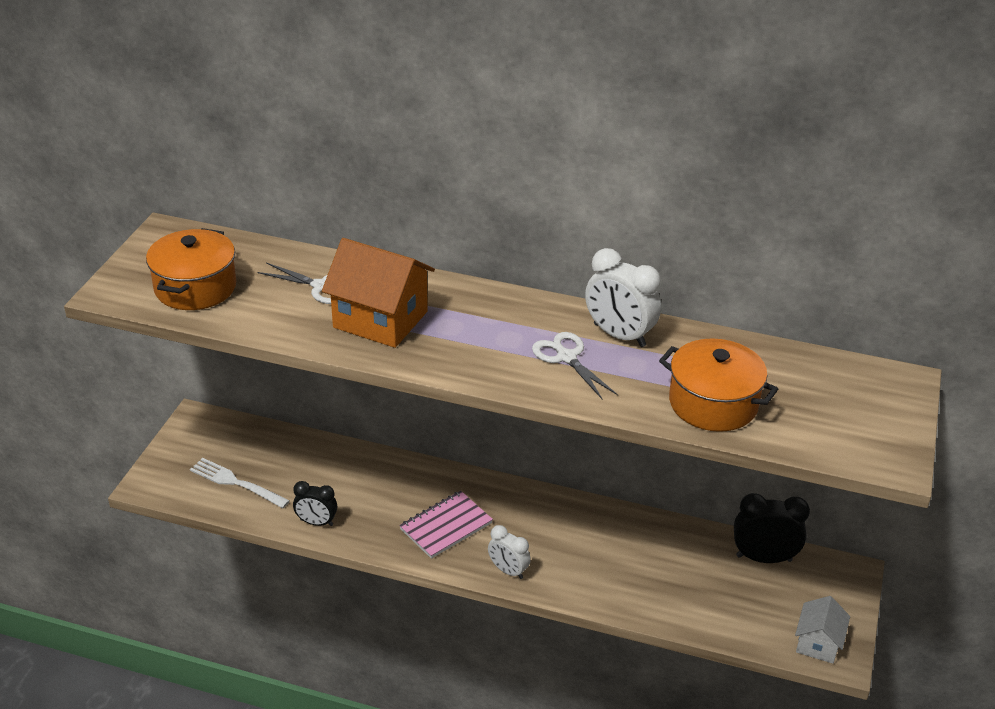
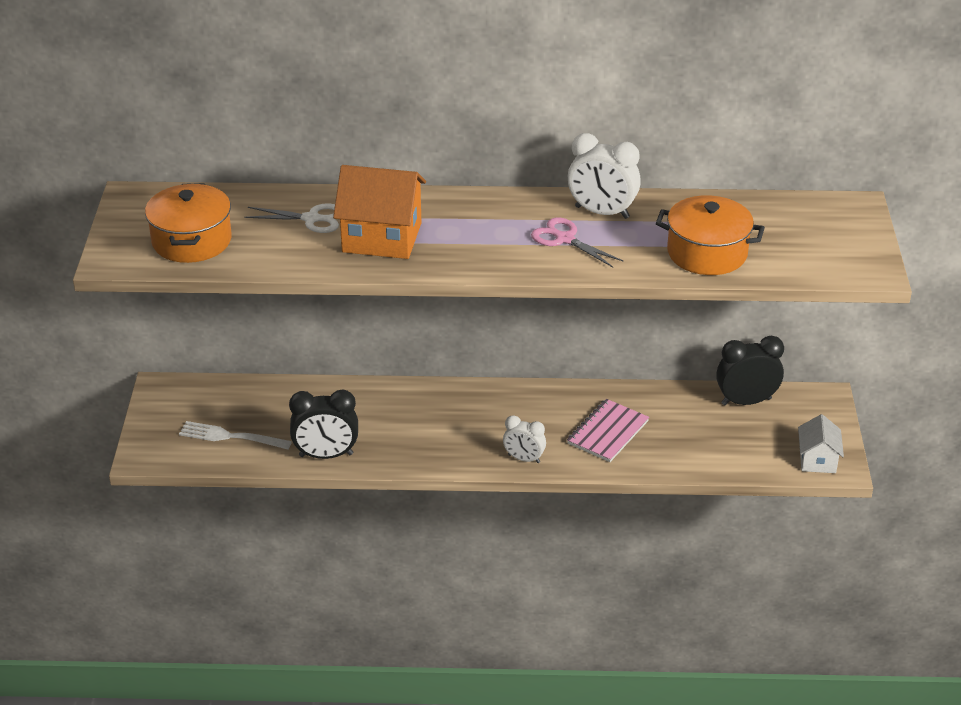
camera: 15 degrees left, 0 degrees up
(316, 522) = (326, 455): black clock -> black clock, size x1.59
(446, 526) = (450, 433): pink notebook -> pink notebook (608, 432)
(566, 357) = (564, 239): white scissors -> pink scissors

